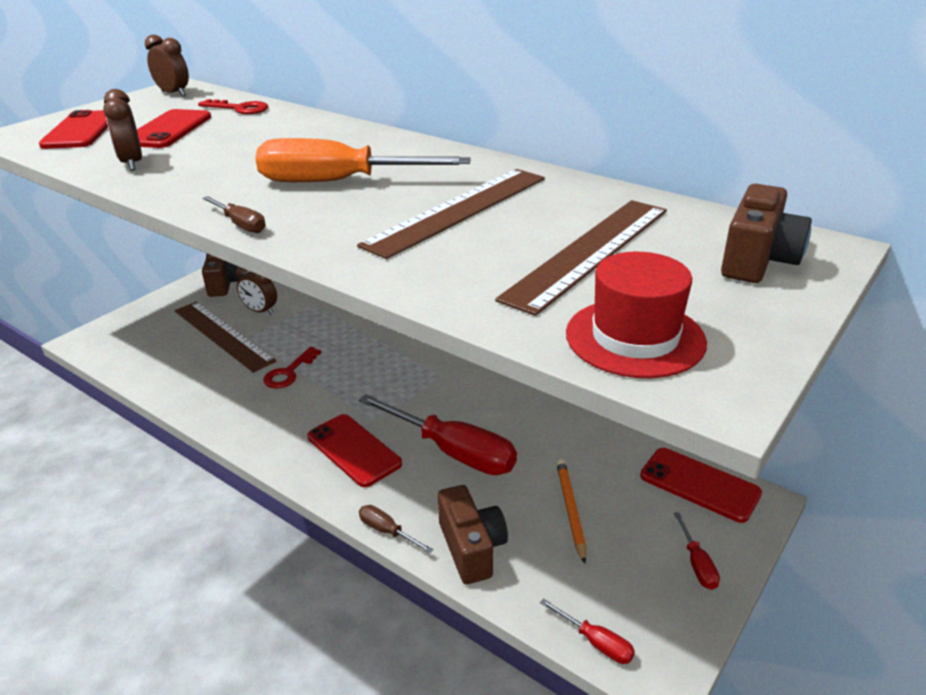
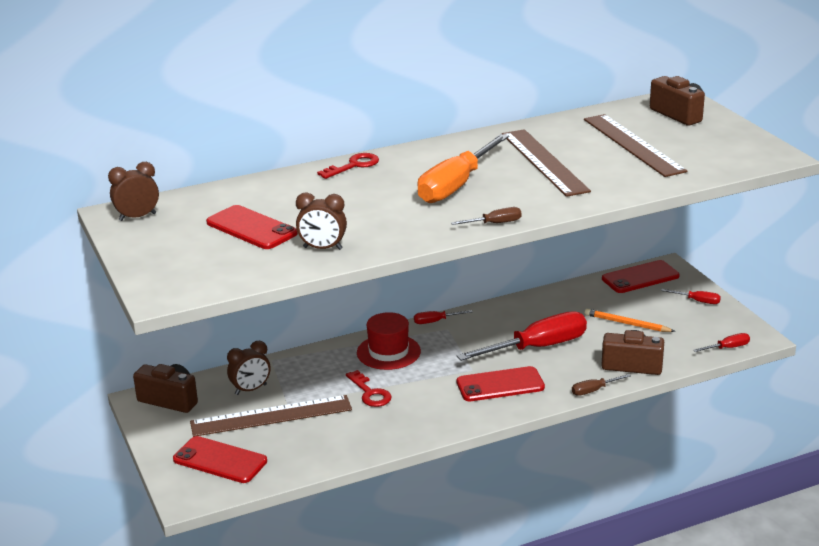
camera: 60 degrees left, 5 degrees down
(81, 130) = (198, 264): red phone -> red phone (220, 460)
(239, 109) = (232, 195): red key -> red key (354, 165)
(450, 365) = (435, 321): none -> red screwdriver
(635, 338) = (724, 158): red hat -> red hat (388, 352)

